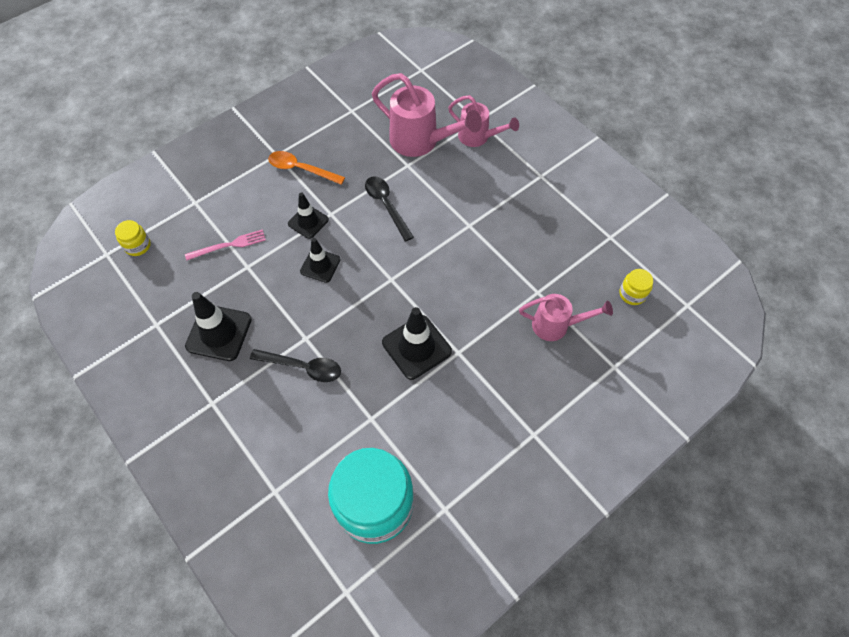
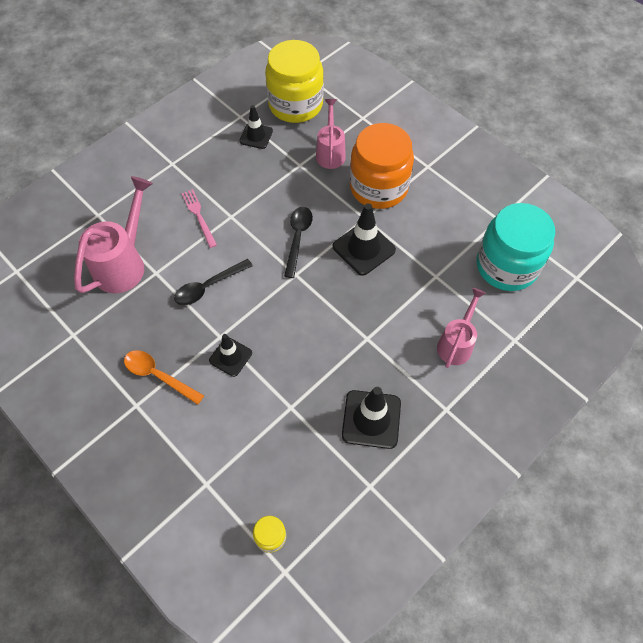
camera: 95 degrees left, 0 degrees up
(229, 245) = (264, 432): pink fork -> pink fork (198, 216)
(300, 169) = (158, 375): orange spoon -> orange spoon turned 105 degrees clockwise
(303, 367) = (397, 336): black spoon -> black spoon (298, 238)
(320, 265) = (284, 337): black traffic cone -> black traffic cone (256, 136)
(478, 137) = (121, 214): pink watering can -> pink watering can (456, 343)
(502, 372) = (378, 187): none -> orange jar
(632, 294) = (295, 104): yellow jar -> yellow jar, size x2.44

